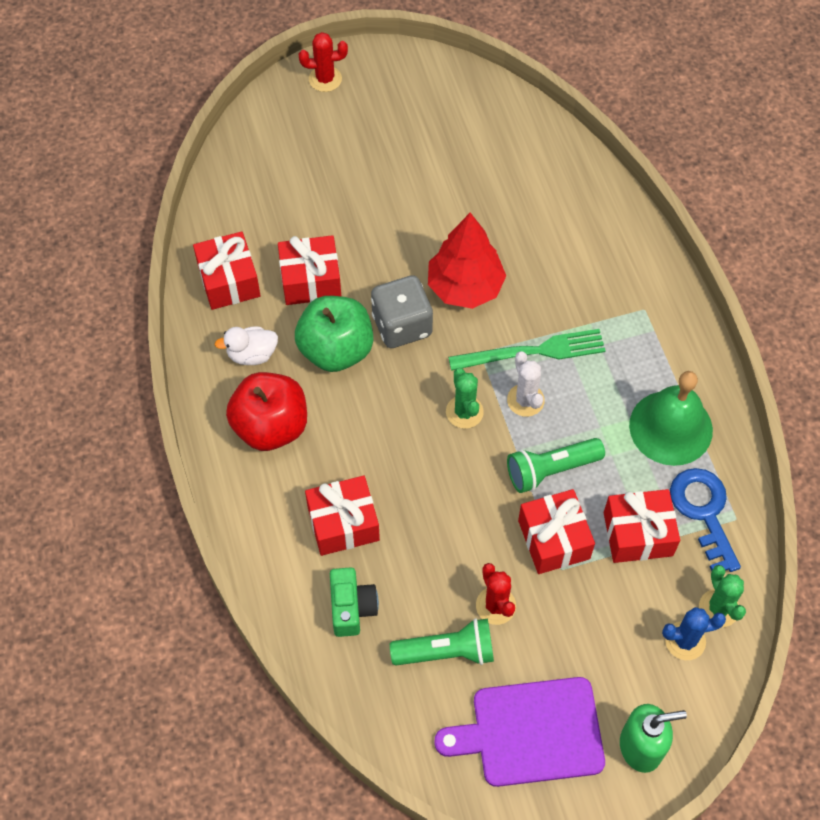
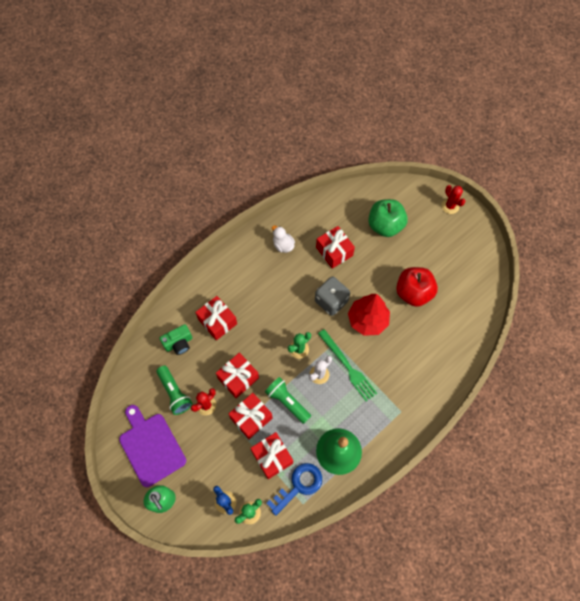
camera: 65 degrees right, 5 degrees up
(229, 281) = (316, 218): red gift -> red gift (238, 378)
(271, 426) = (251, 270): red apple -> red apple (413, 293)
(336, 350) = (303, 279): green apple -> green apple (385, 226)

